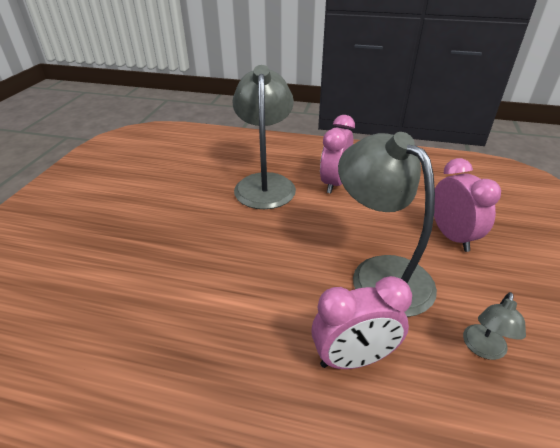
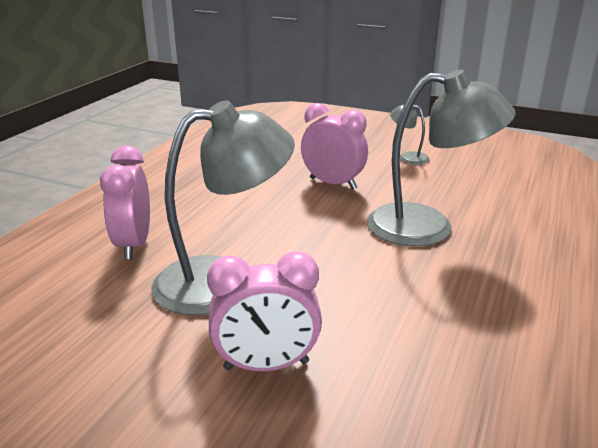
camera: 100 degrees right, 10 degrees down
(334, 183) = (429, 282): pink clock -> pink clock (333, 183)
(483, 349) = (83, 322): grey lamp -> grey lamp (408, 157)

